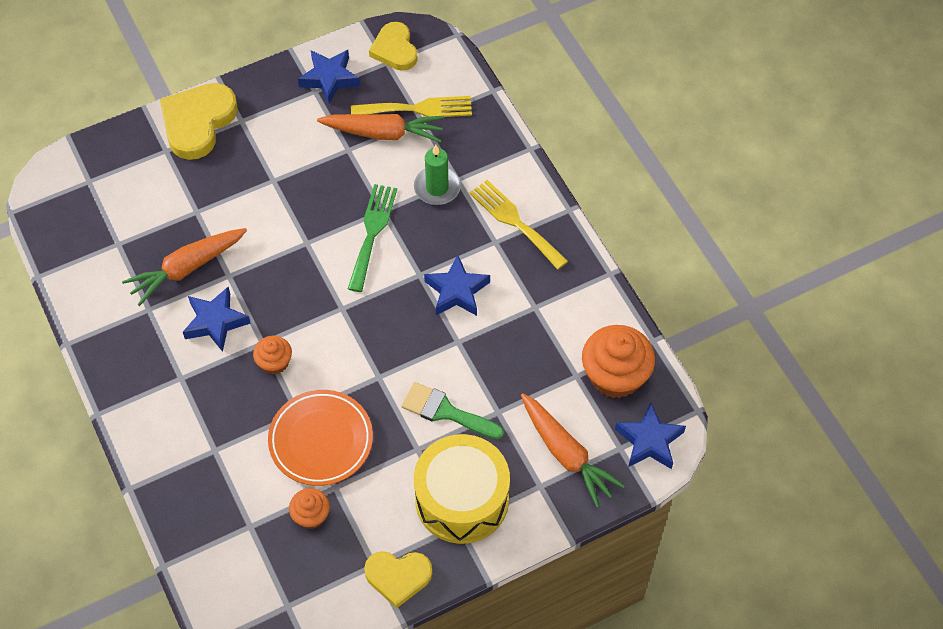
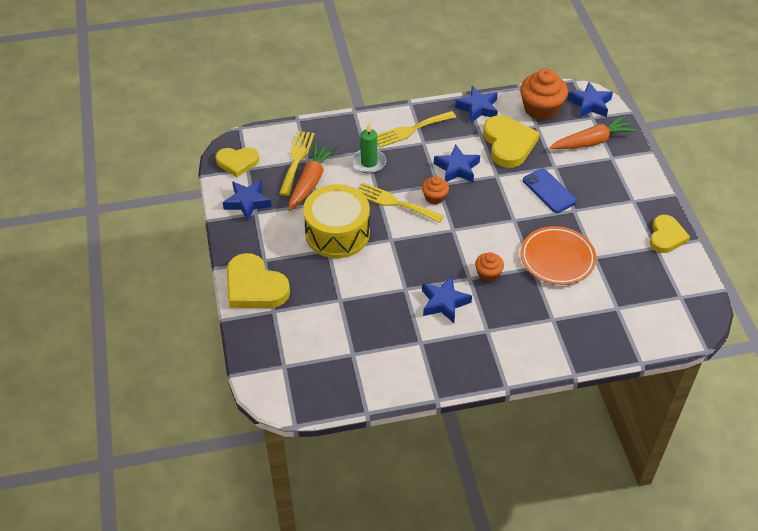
camera: 75 degrees left, 10 degrees down
(187, 268) = (391, 313): orange carrot -> none
(311, 515) = (614, 273): orange cupcake -> orange cupcake (434, 197)
(372, 232) = (395, 202): green fork -> yellow fork
(446, 412) = (549, 191): green brush -> blue phone
(462, 499) = (615, 195): yellow drum -> yellow drum (337, 233)
(526, 345) = (508, 144): none -> yellow heart
(588, 294) = (478, 108): none -> blue star

